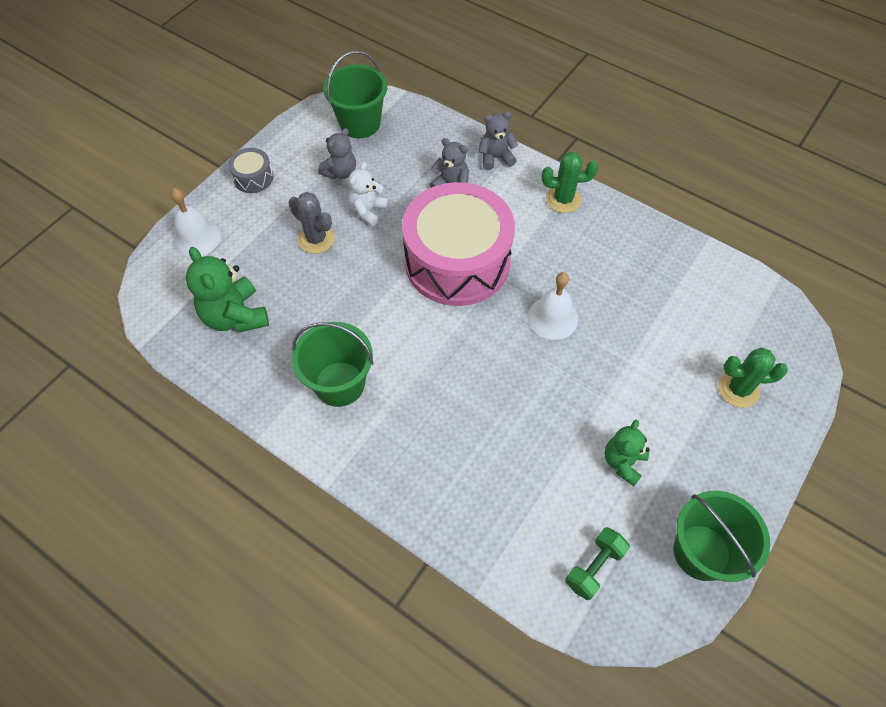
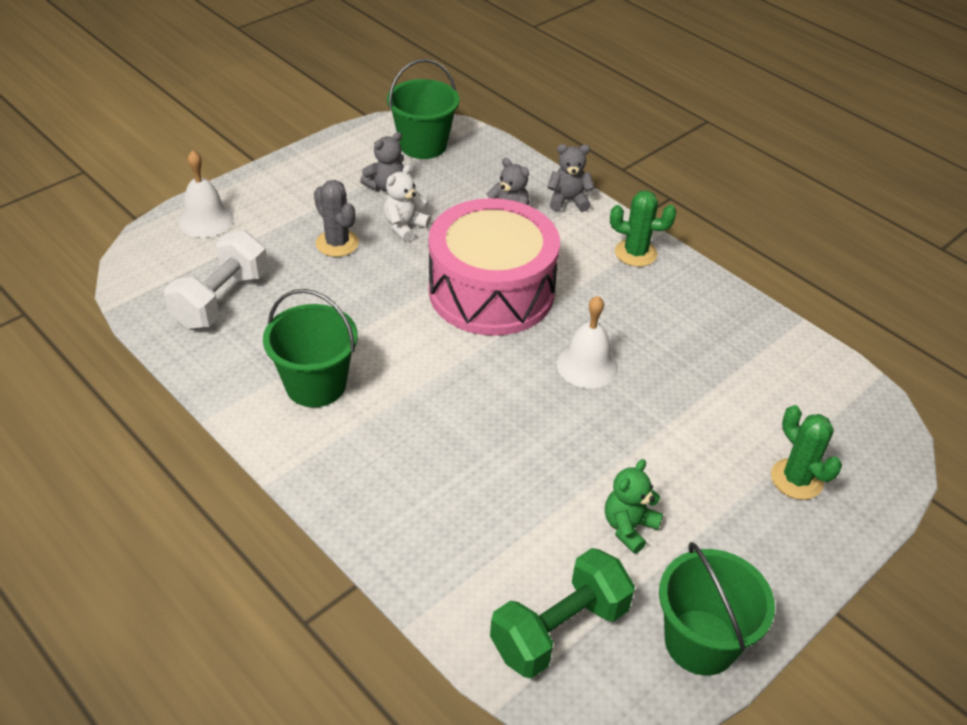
camera: 10 degrees right, 15 degrees down
(235, 316) = (221, 299): green teddy bear -> white dumbbell
(253, 178) = (287, 176): grey drum -> none
(594, 567) = (559, 630): green dumbbell -> green dumbbell, size x1.62
(738, 389) = (796, 479): green cactus -> green cactus turned 45 degrees clockwise

